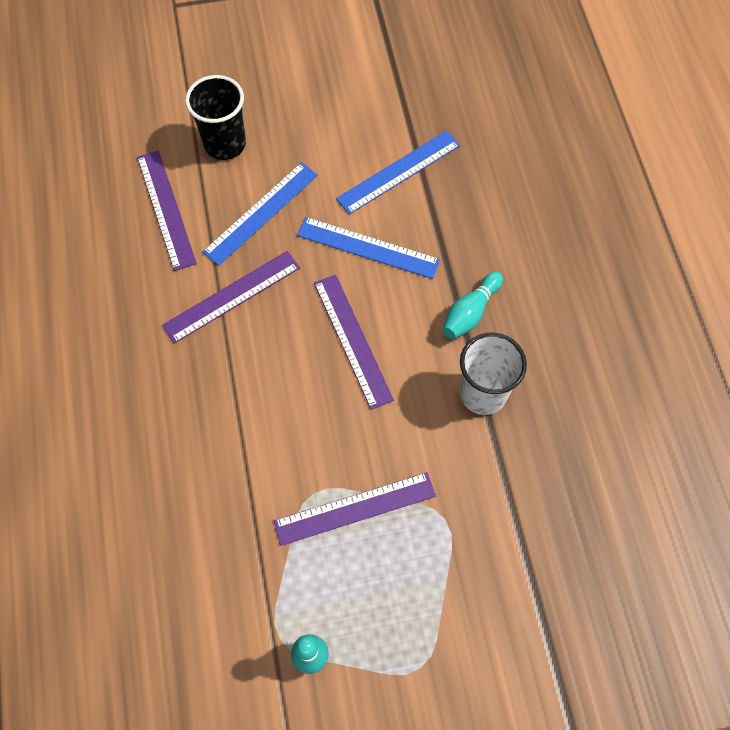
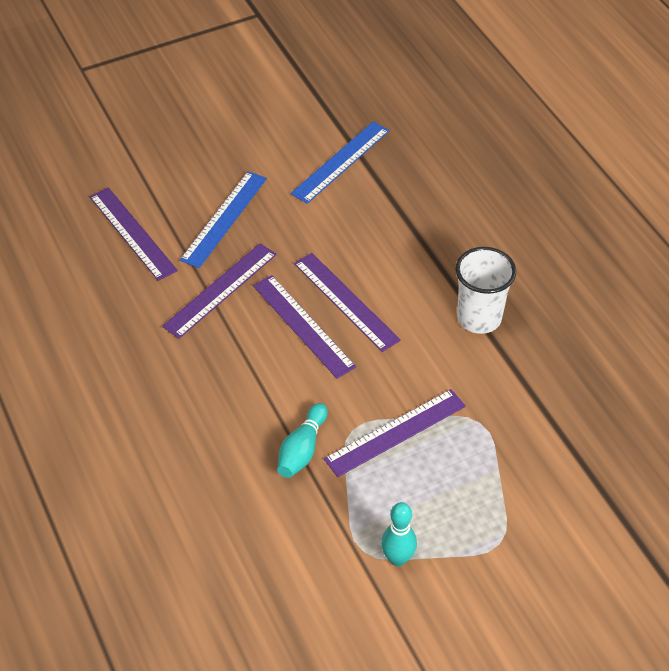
camera: 15 degrees left, 15 degrees down
(225, 144) = (170, 170): black cup -> none
(301, 358) = (303, 325): none -> purple ruler
(368, 247) = (334, 226): blue ruler -> none
(470, 312) = (445, 258): turquoise bowling pin -> turquoise bowling pin (302, 449)

